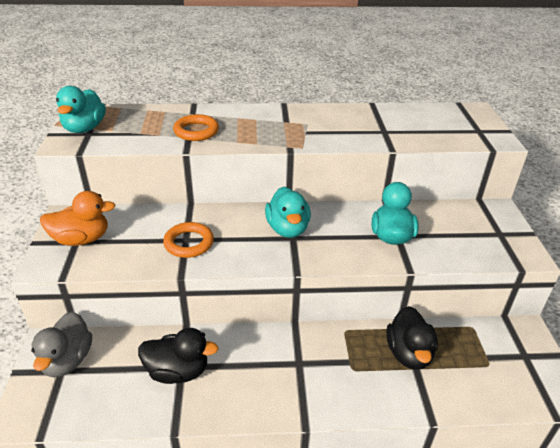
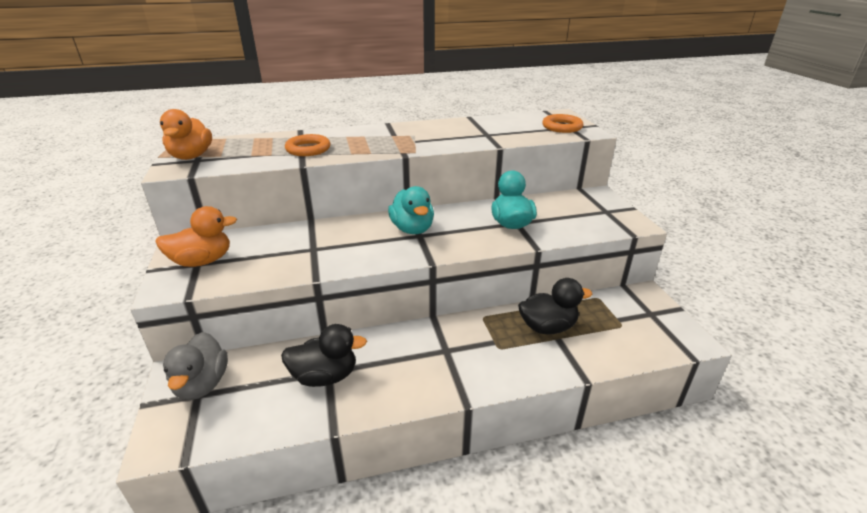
camera: 10 degrees left, 5 degrees down
(84, 128) = (191, 156): turquoise duck -> orange duck
(189, 243) = (317, 251): orange ring -> orange ring (562, 127)
(409, 353) = (547, 327): black duck -> black duck turned 90 degrees counterclockwise

